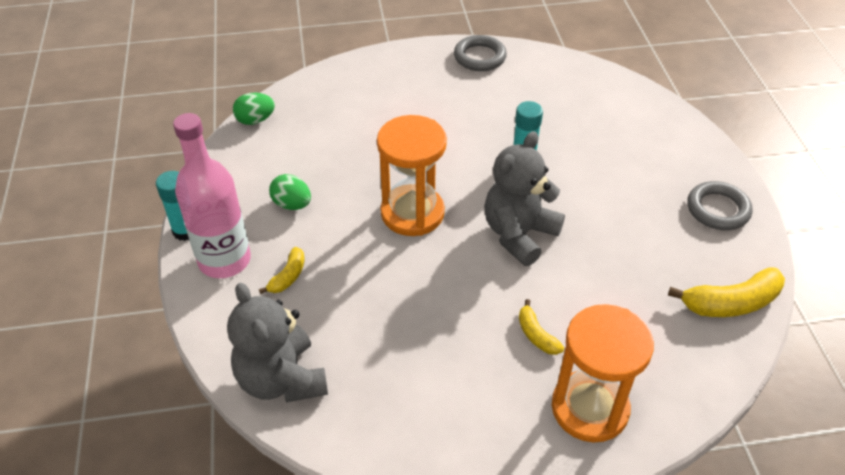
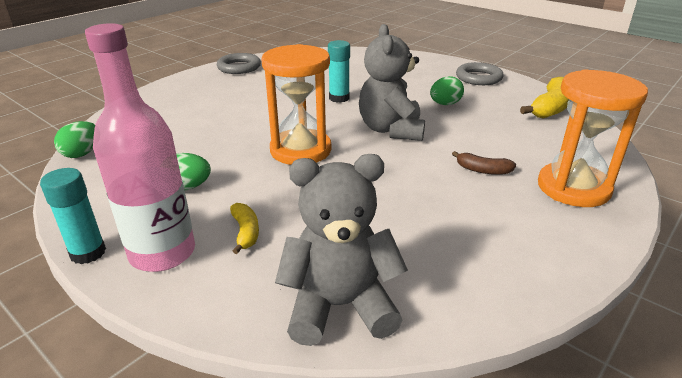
camera: 40 degrees left, 15 degrees down
(282, 379) = (340, 306): grey teddy bear -> grey teddy bear turned 150 degrees clockwise
(536, 335) = (482, 170): yellow banana -> brown banana
(619, 229) = (445, 104): none -> green egg

